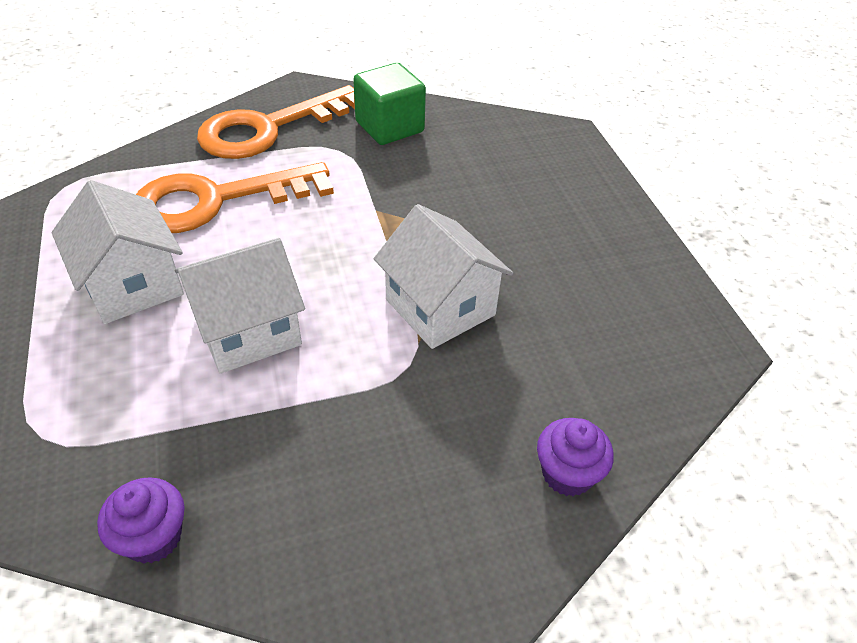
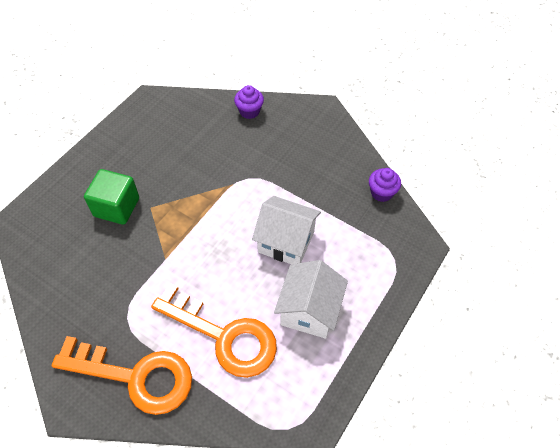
camera: 130 degrees left, 10 degrees up
(389, 127) = (80, 311): green cube -> green cube (116, 207)
(440, 307) = (208, 189): white house -> none

